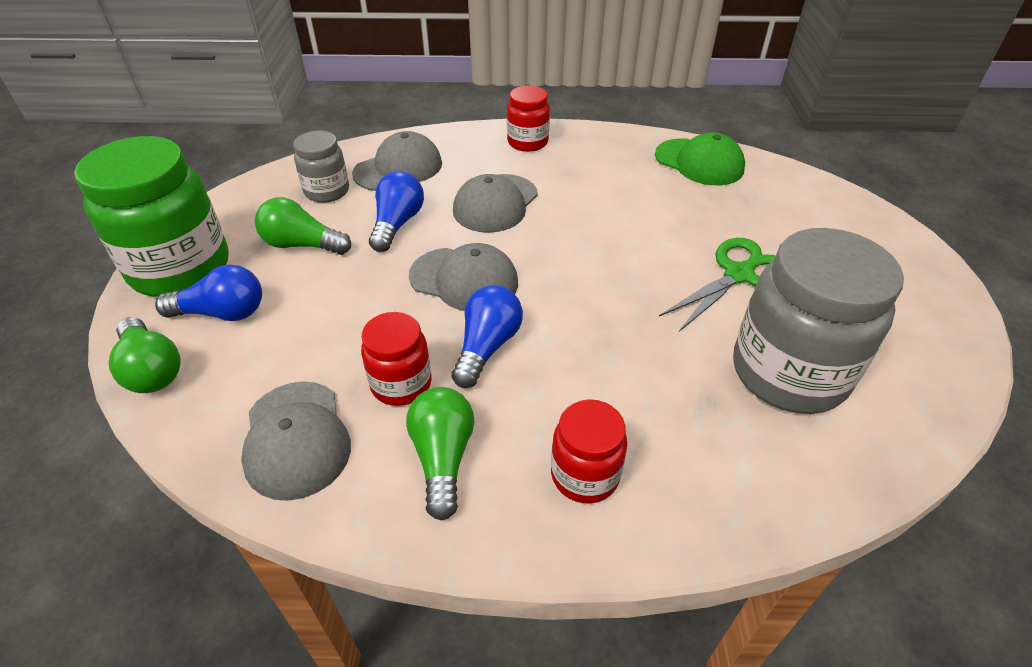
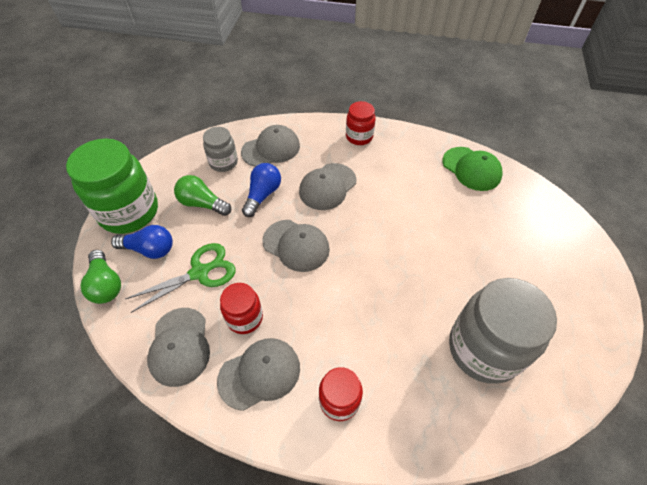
camera: 10 degrees right, 10 degrees up
(443, 458) = (260, 374): green light bulb -> grey cap
(487, 346) = (300, 299): blue light bulb -> none
(738, 275) = (472, 267): green scissors -> green scissors (199, 272)

